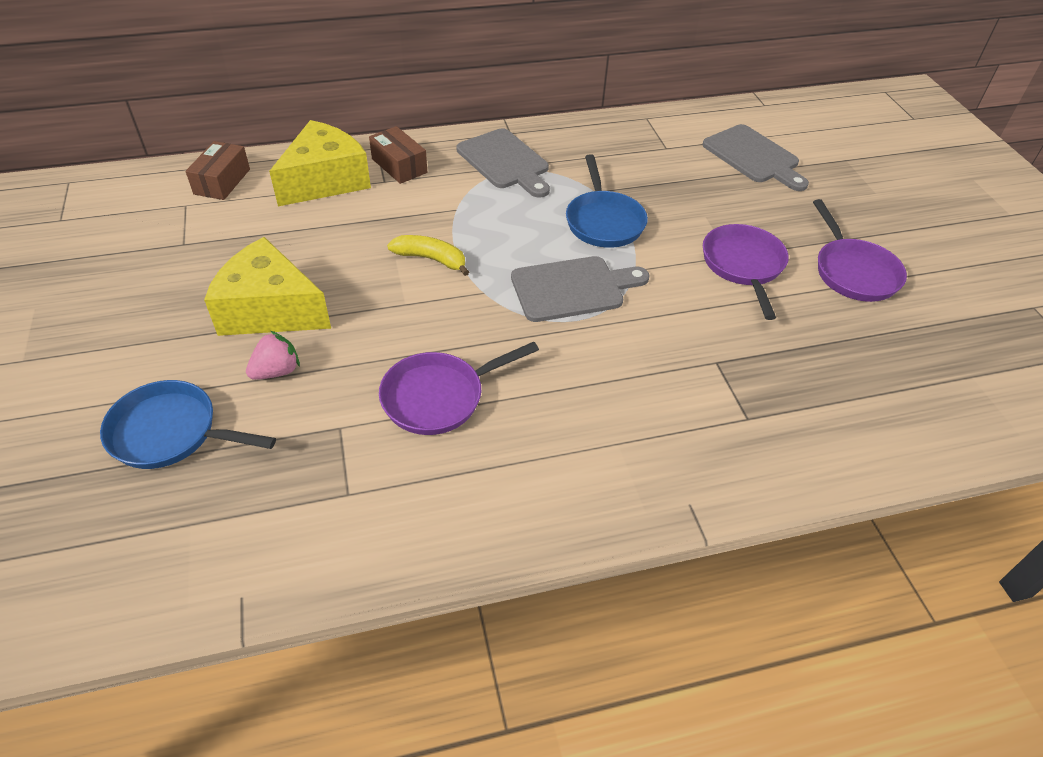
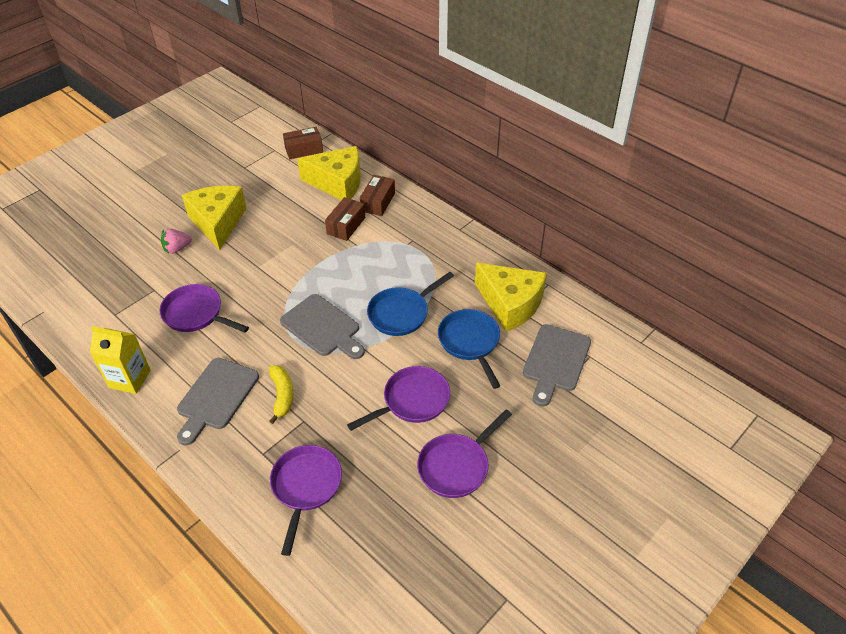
camera: 60 degrees right, 0 degrees up
(171, 432) = (119, 238): blue pan -> blue pan (470, 342)
(276, 371) = (177, 249): pink strawberry -> pink strawberry turned 135 degrees clockwise
(412, 204) = (346, 225): none -> brown box
(431, 259) = (302, 257): yellow banana -> yellow banana (282, 395)
(505, 162) = (424, 242): grey cutting board -> grey cutting board (216, 397)
(509, 518) = (130, 379): none -> yellow carton
(654, 149) = (510, 304): none -> yellow cheese
(823, 398) = (306, 487): none -> purple pan

